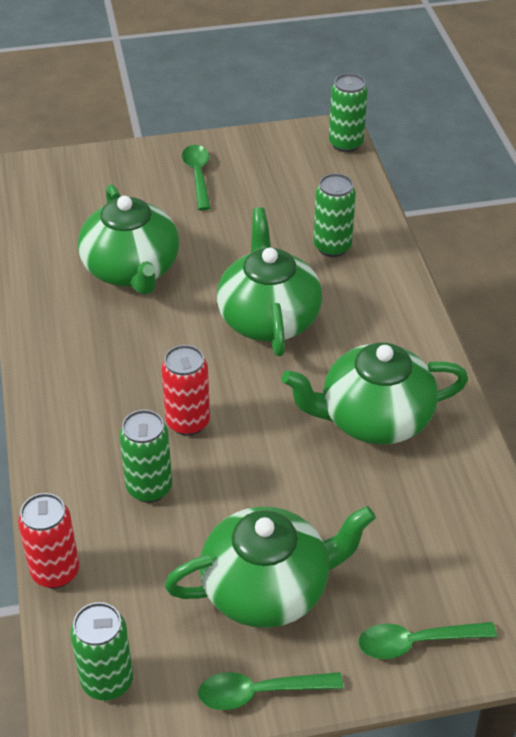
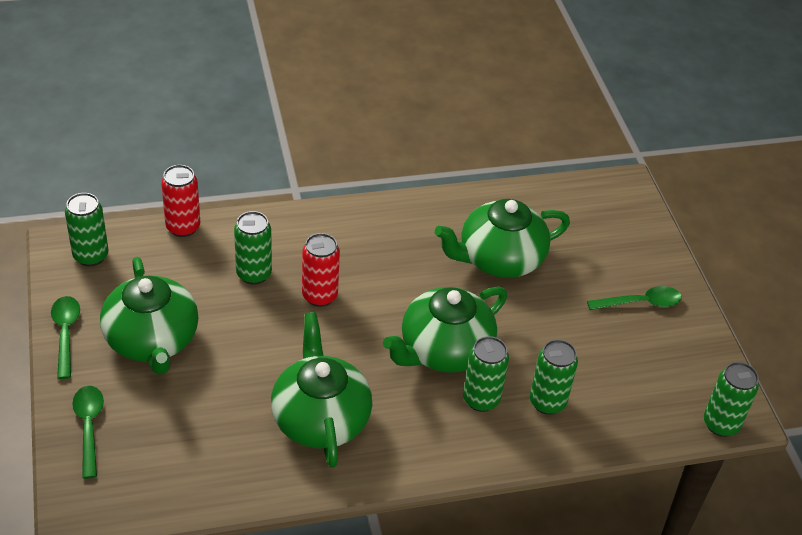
camera: 85 degrees right, 0 degrees up
(269, 318) = (444, 350): green teapot -> green teapot turned 150 degrees clockwise
(333, 292) = (481, 399): none -> green can

